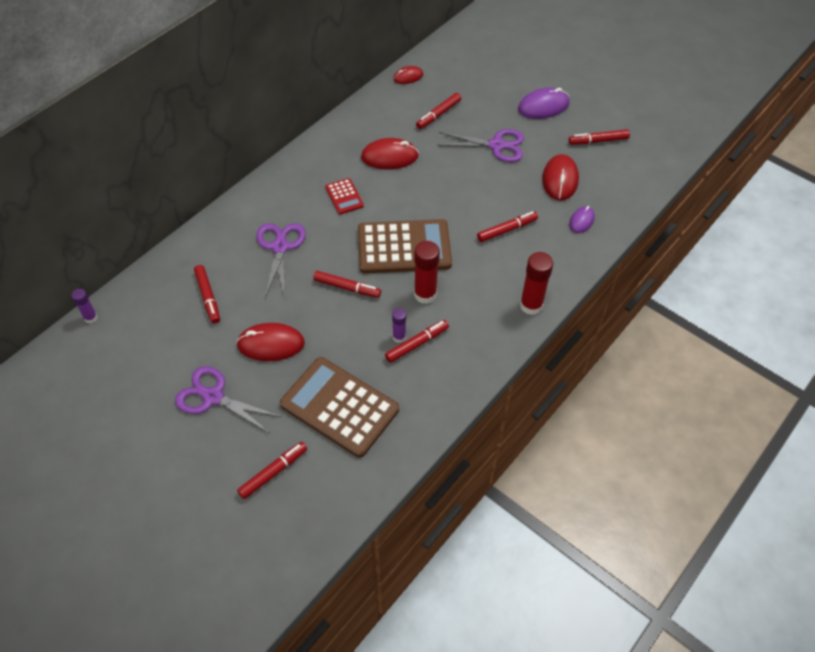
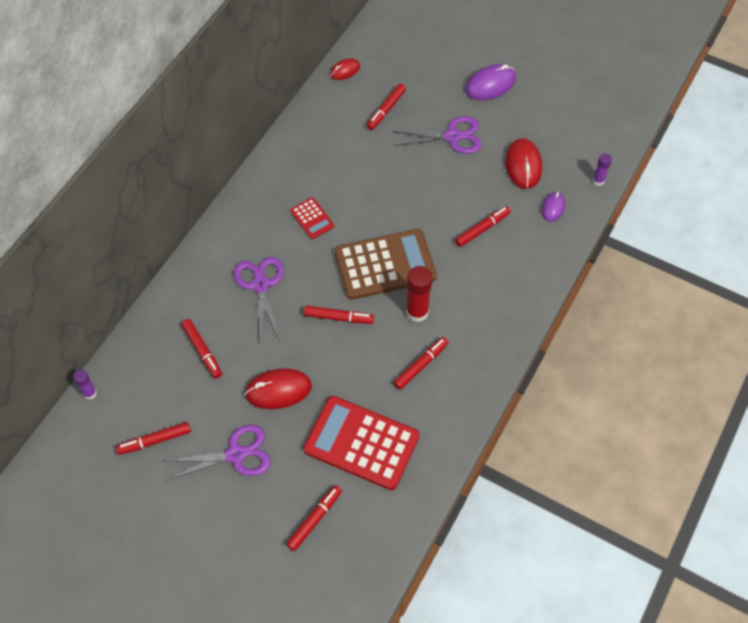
camera: 10 degrees left, 5 degrees up
(213, 397) = (236, 454): purple scissors -> purple scissors turned 150 degrees clockwise
(339, 407) = (361, 443): brown calculator -> red calculator
(389, 157) = (347, 166): red mouse -> none
(399, 337) = (402, 361): purple glue stick -> purple glue stick (598, 181)
(531, 305) = (522, 306): red glue stick -> none
(598, 141) = (553, 116): red marker -> red marker (155, 440)

